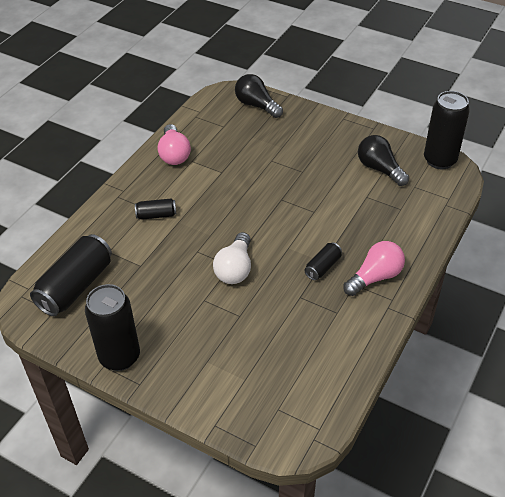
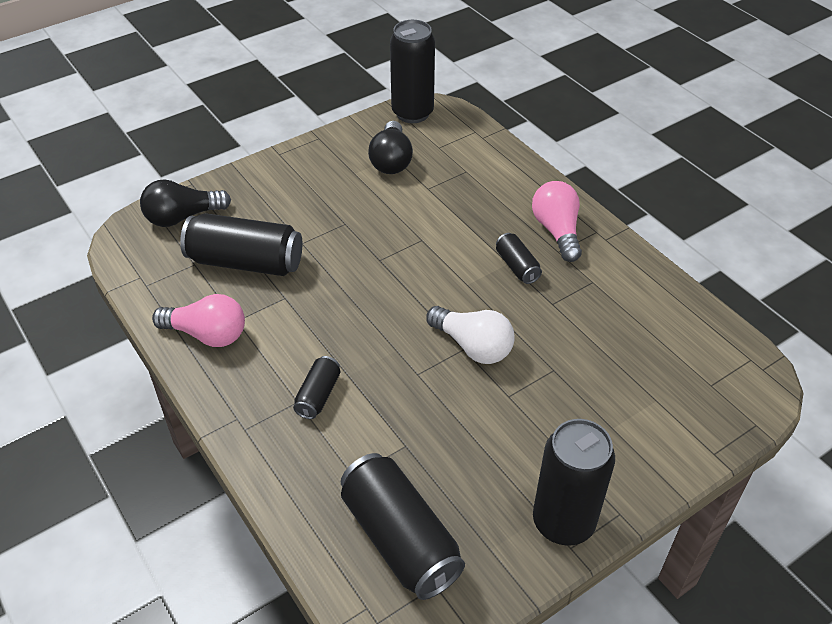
camera: 65 degrees left, 0 degrees up
(238, 145) = (245, 262): none -> black can
(379, 169) = (391, 160): black light bulb -> black light bulb turned 75 degrees counterclockwise

